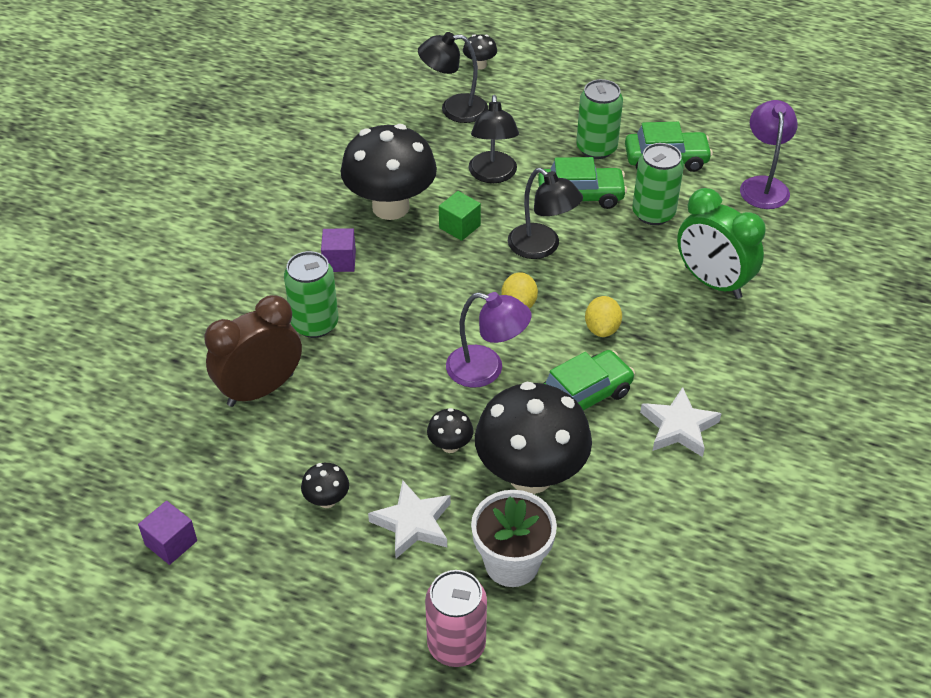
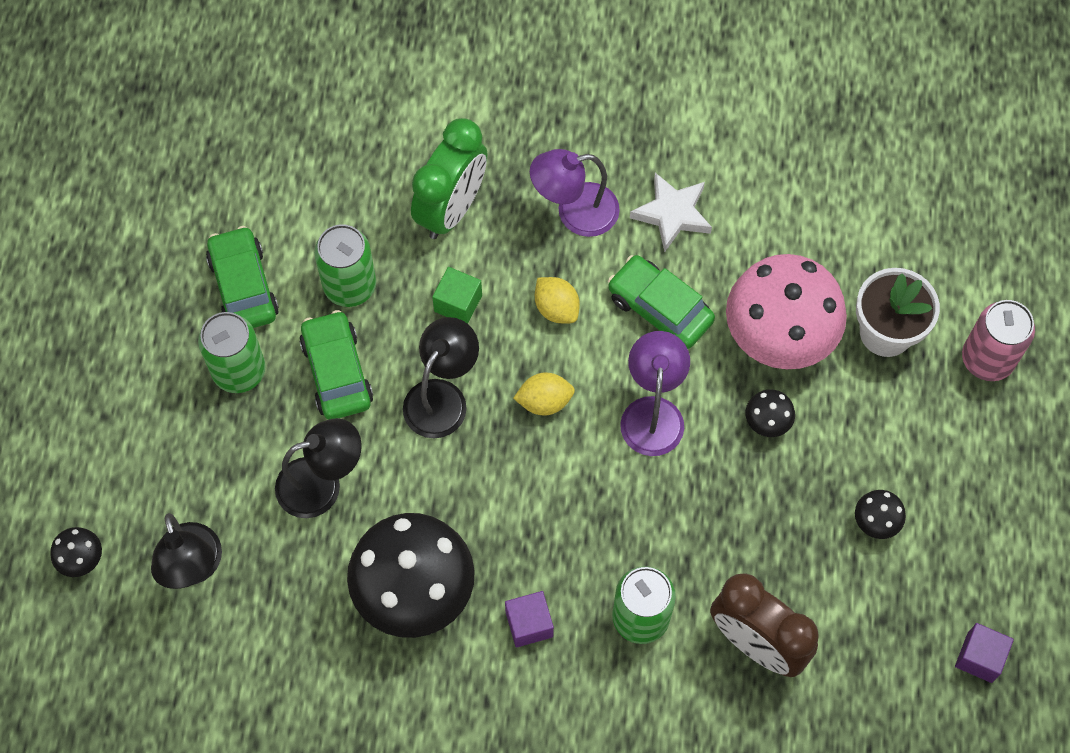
camera: 105 degrees left, 20 degrees up
(413, 523) = (873, 432): white star -> none
(459, 226) = (430, 499): green cube -> green cube (458, 303)
(530, 475) = (778, 338): black mushroom -> pink mushroom
(602, 328) = (556, 308): yellow lemon -> yellow lemon turned 60 degrees clockwise
(763, 185) = (268, 174): purple lamp -> purple lamp (575, 212)

